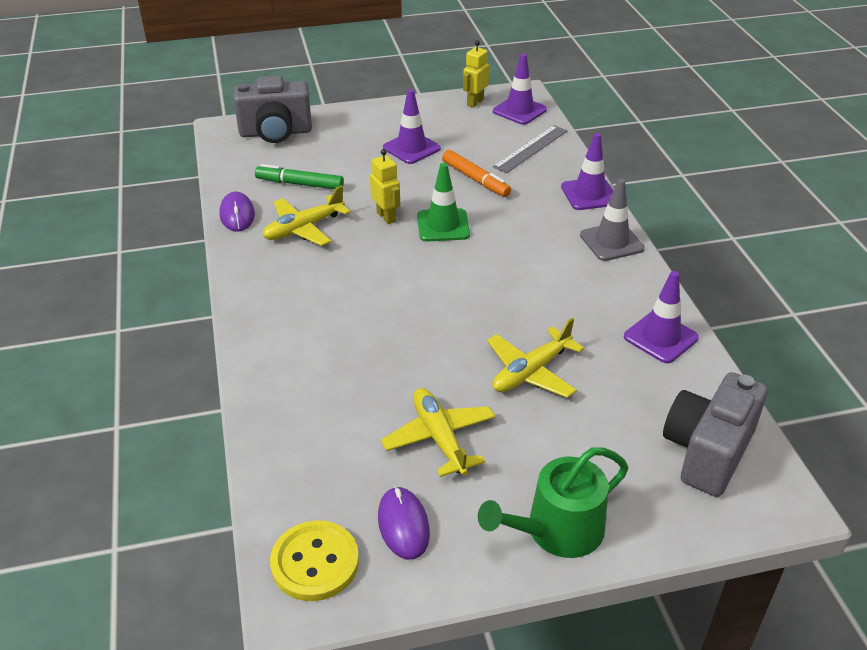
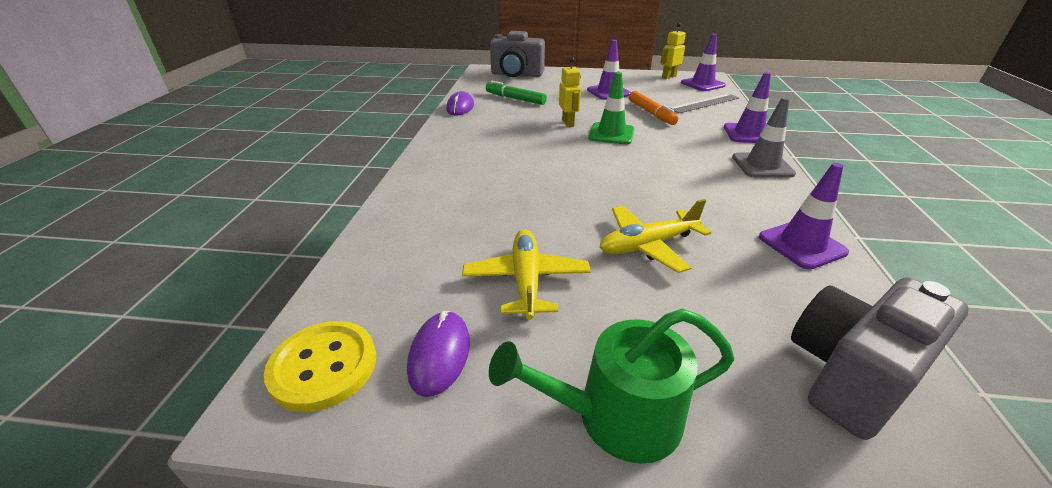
camera: 20 degrees right, 5 degrees down
(304, 228) = (501, 120): yellow plane -> none

